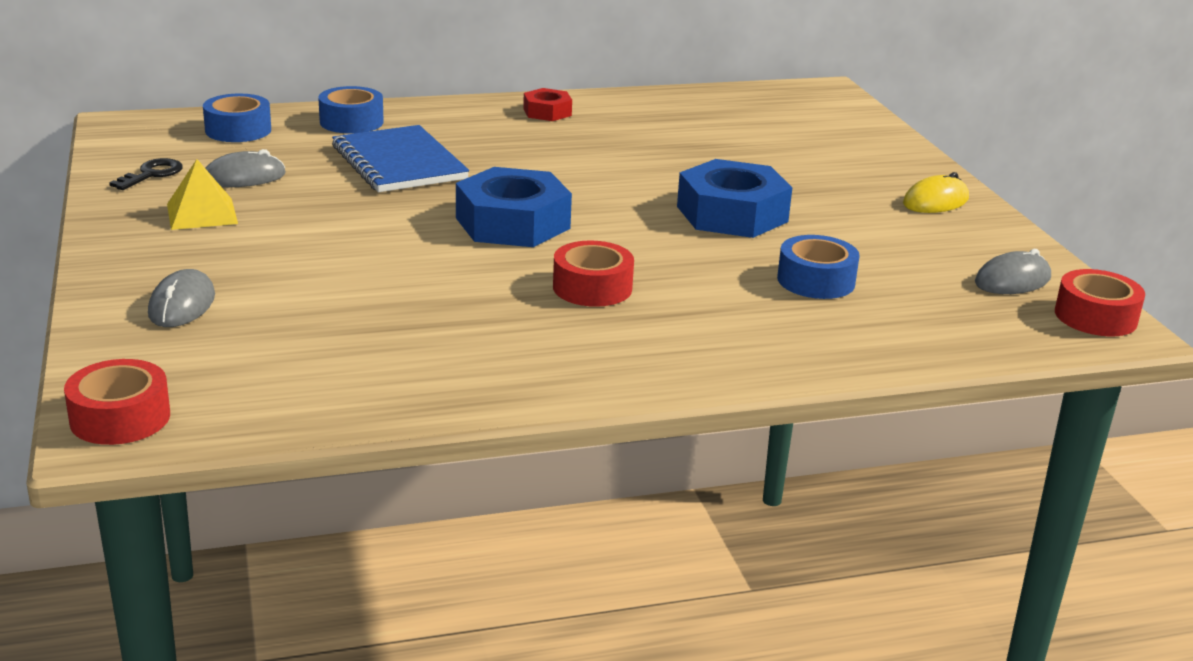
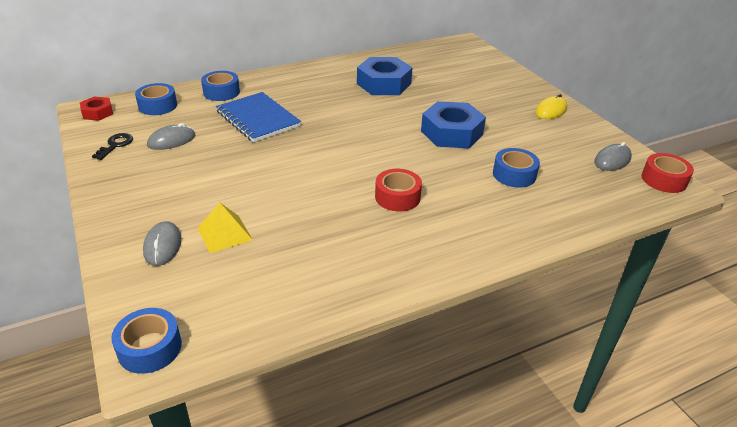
camera: 10 degrees left, 10 degrees up
(120, 418) = (150, 348): red tape -> blue tape
(202, 213) = (154, 171): yellow pyramid -> yellow pyramid (225, 233)
(513, 223) = (336, 155): blue nut -> blue nut (384, 84)
(547, 112) = (327, 73): red nut -> red nut (97, 113)

